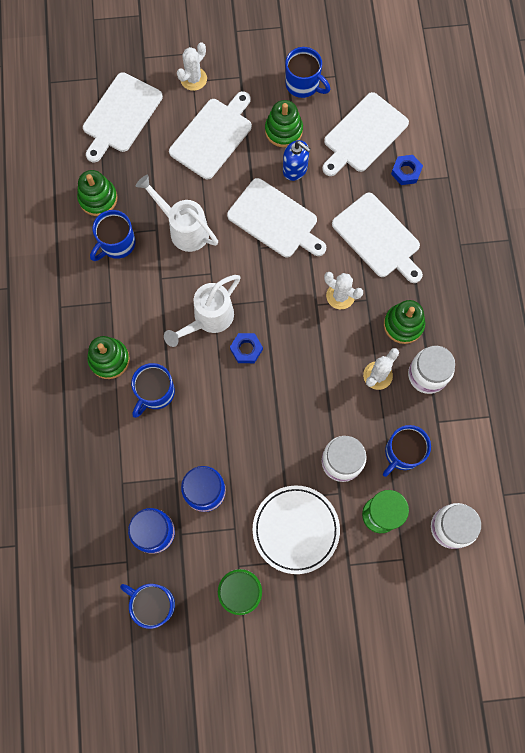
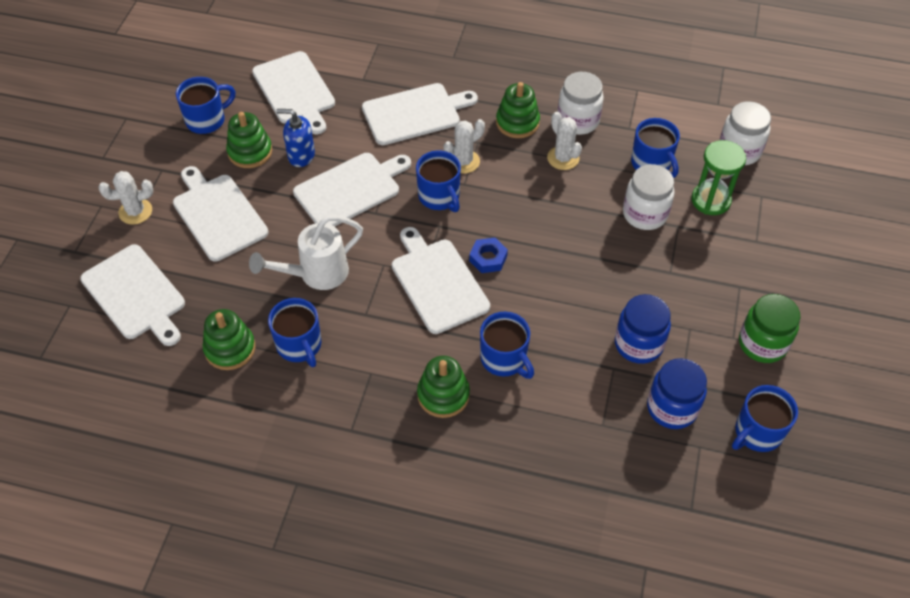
camera: 70 degrees left, 20 degrees down
(193, 79) = (135, 211): white cactus -> white cactus turned 75 degrees counterclockwise
(208, 319) = (437, 283): white watering can -> white cutting board
(294, 290) = (439, 197): none -> blue mug
(295, 169) = (301, 155): blue soap dispenser -> blue soap dispenser turned 135 degrees counterclockwise
(296, 529) = (706, 274): white plate -> none
(406, 172) = (355, 71): blue nut -> none

